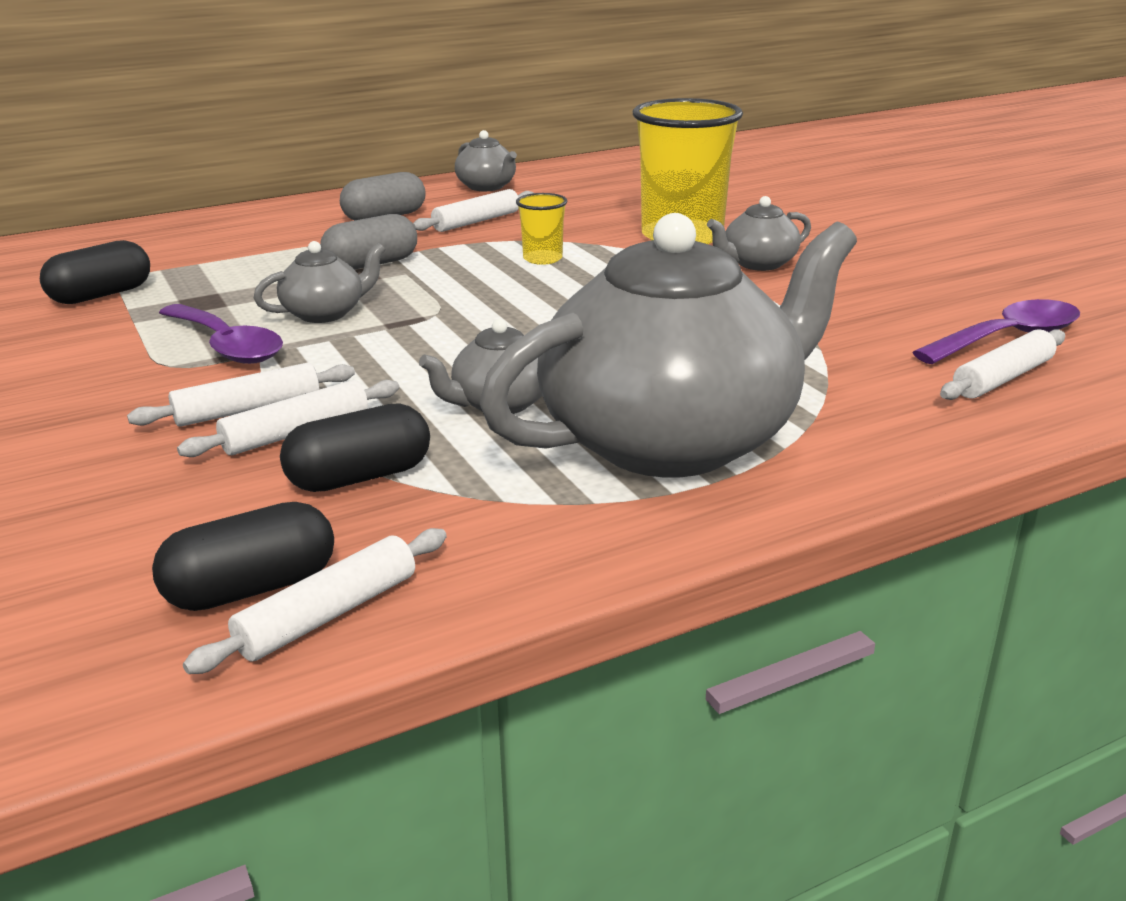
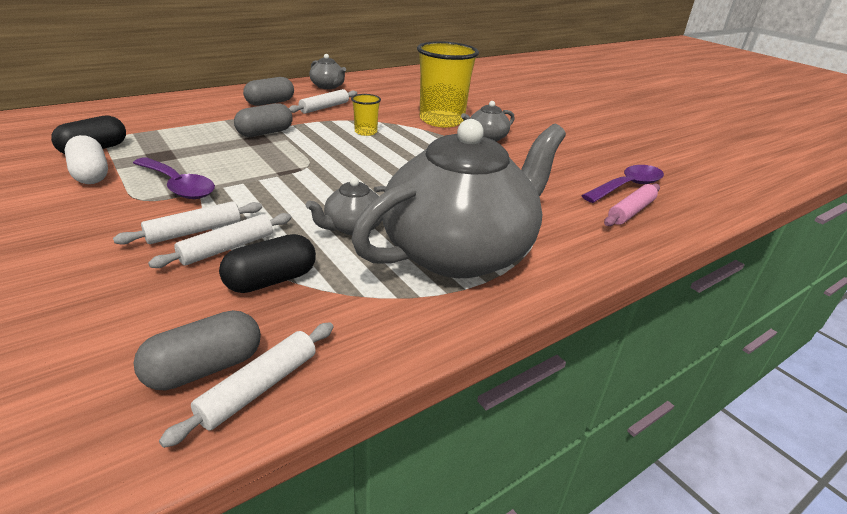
camera: 10 degrees left, 5 degrees up
(95, 331) = (91, 174): none -> white capsule
(251, 588) = (205, 368): black capsule -> grey capsule
(325, 313) = (239, 165): grey teapot -> none
(1002, 378) = (631, 211): white rolling pin -> pink rolling pin

